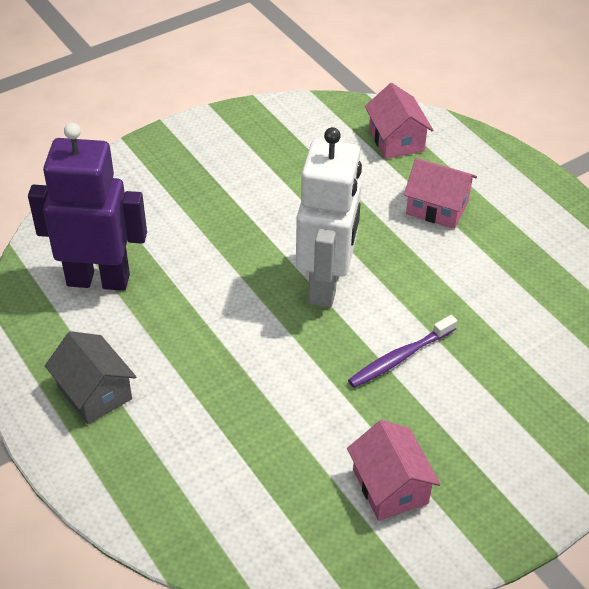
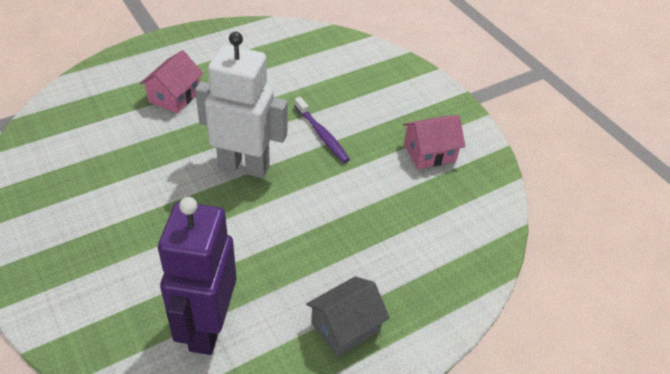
camera: 90 degrees left, 0 degrees up
(396, 140) = (86, 108): pink house -> none

